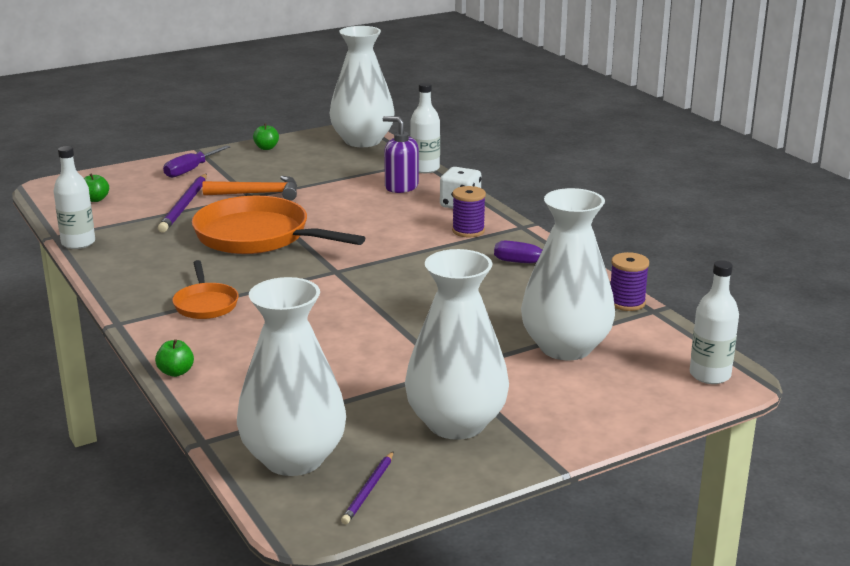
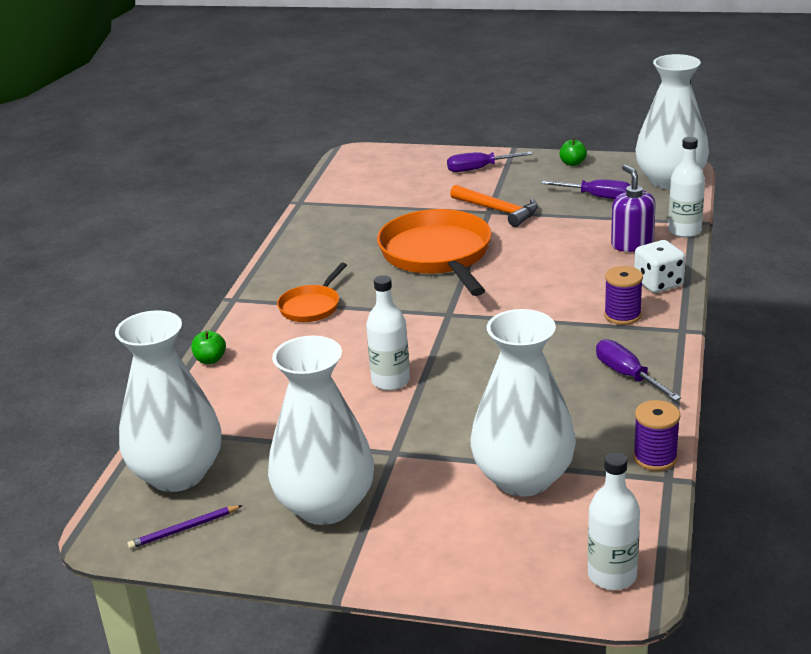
camera: 45 degrees right, 5 degrees up
(78, 243) = (305, 214): white bottle -> white bottle (390, 381)
(95, 199) = (371, 176): green apple -> none
(185, 205) = (425, 204): purple pencil -> none
(324, 164) = (597, 197): none -> purple screwdriver

